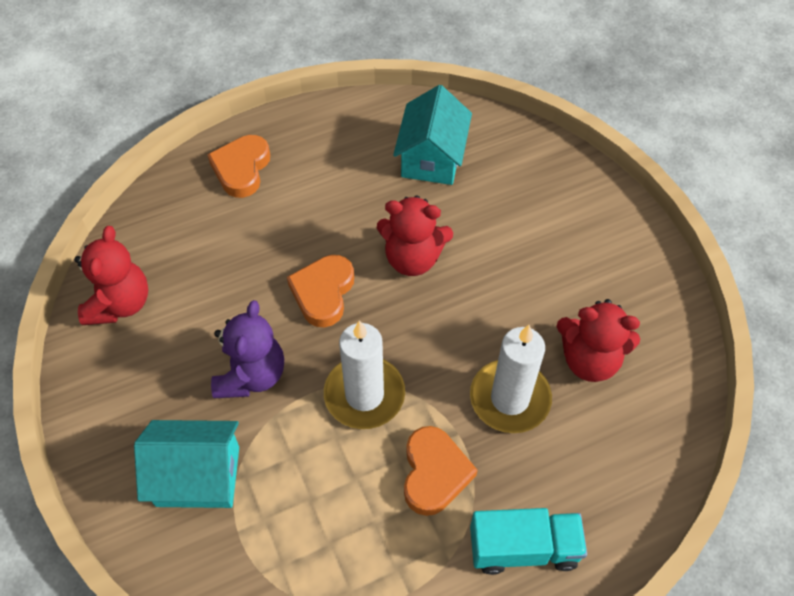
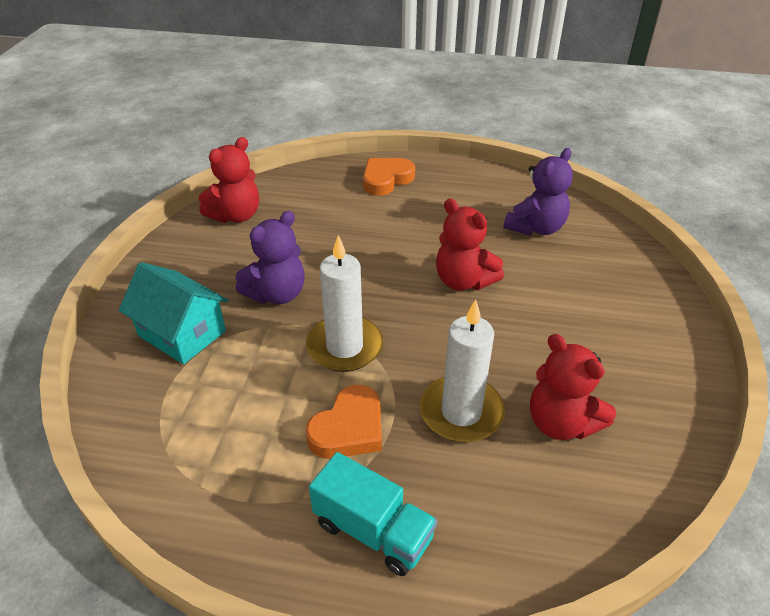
camera: 35 degrees right, 15 degrees down
(323, 293) = (375, 270): orange heart -> none
(431, 158) = (536, 228): turquoise house -> purple teddy bear

